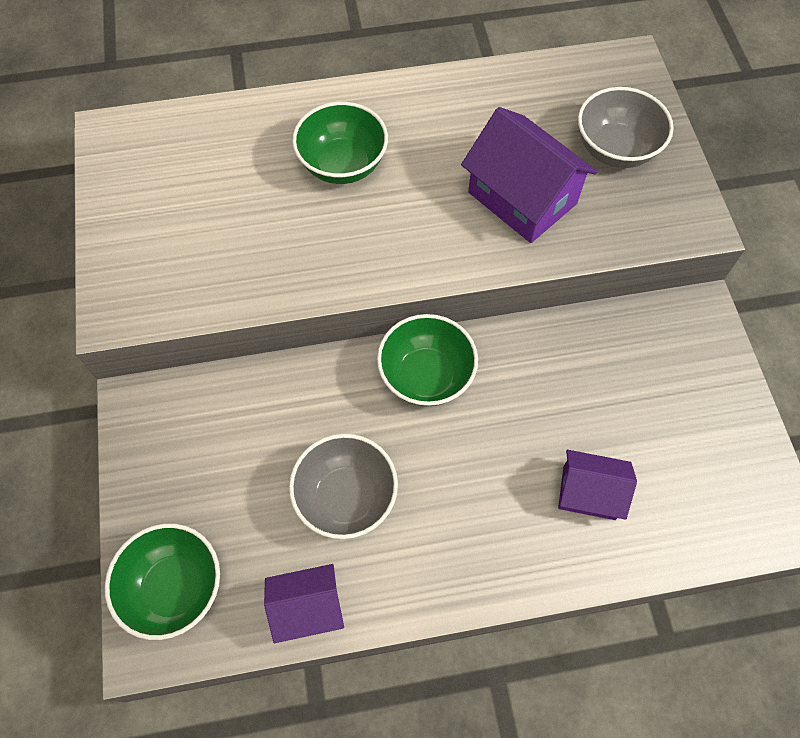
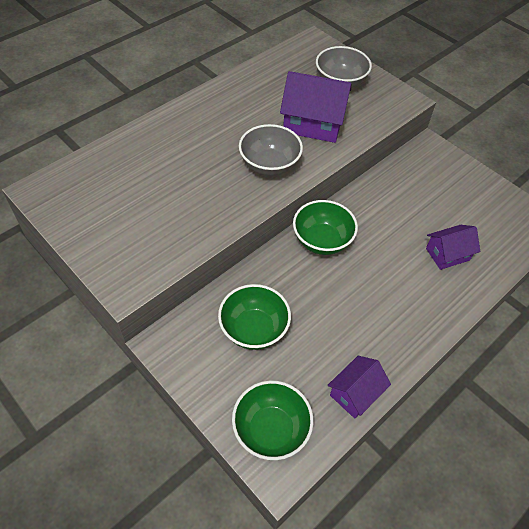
camera: 35 degrees left, 10 degrees down
(342, 165) = (202, 147): green bowl -> green bowl (254, 329)
(346, 497) = (329, 324): grey bowl -> grey bowl (269, 165)

